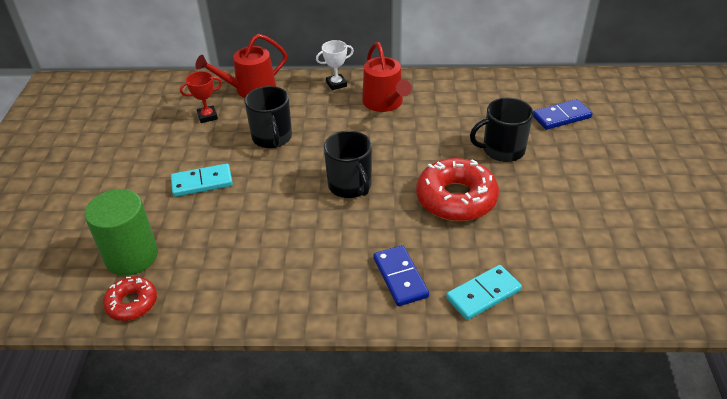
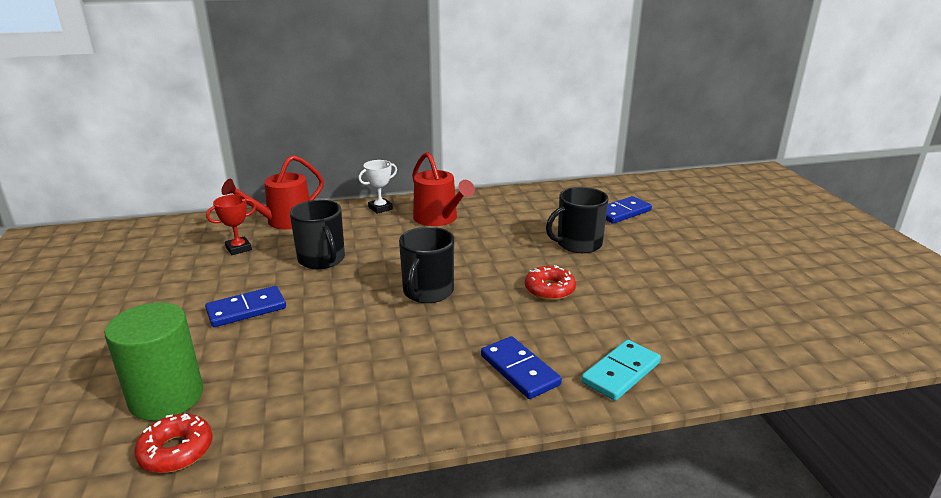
camera: 15 degrees left, 15 degrees down
(202, 182) = (246, 309): turquoise domino -> blue domino
(350, 185) = (427, 292): black mug -> black mug turned 60 degrees clockwise
(456, 198) = (549, 289): red donut -> red donut, size x0.56

